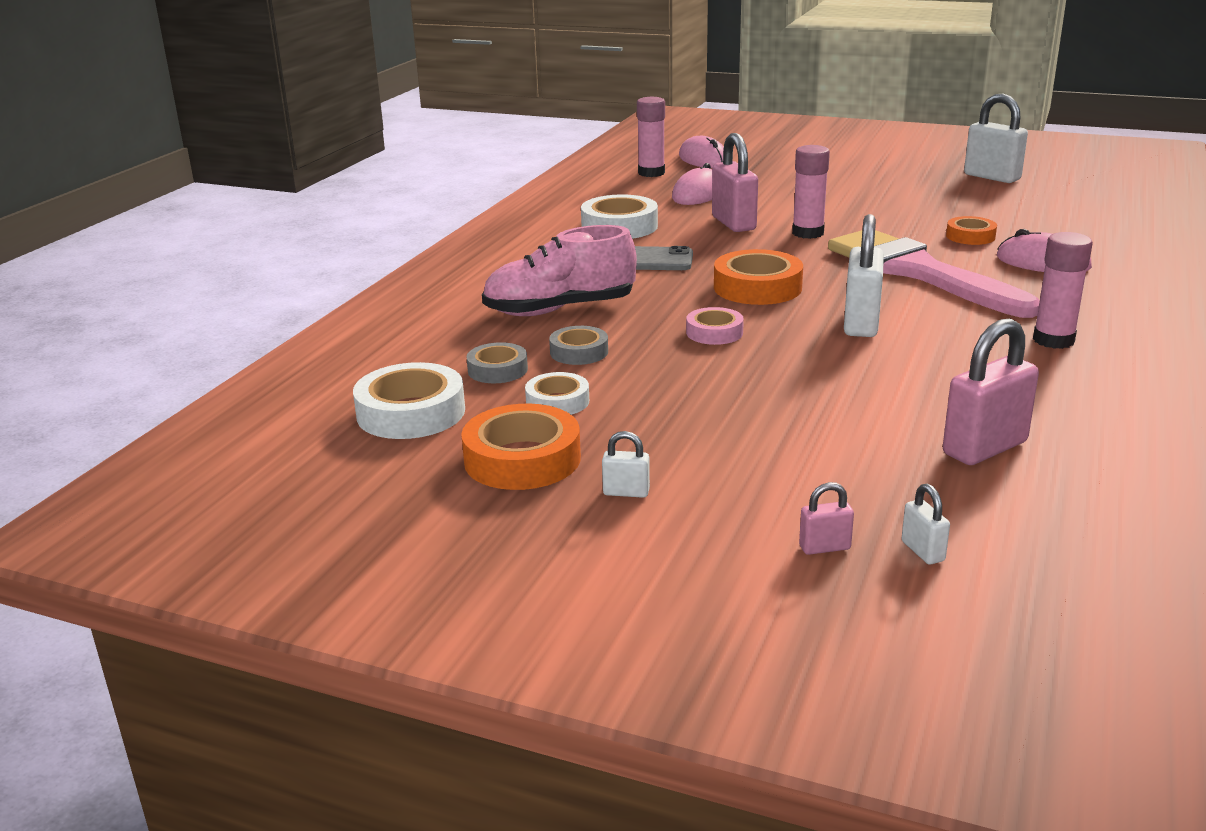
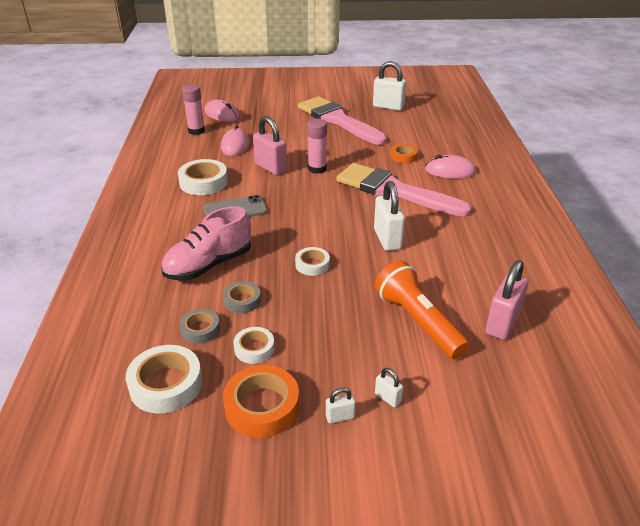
camera: 25 degrees left, 10 degrees up
(714, 332) = (312, 264): pink tape -> white tape
(757, 287) = (315, 220): orange tape -> none
(824, 547) = (470, 428): pink padlock -> none
(836, 420) = (418, 321): none -> orange flashlight
(888, 183) = (337, 120): none -> pink brush
(922, 551) = (518, 414): white padlock -> white padlock (387, 398)
(1053, 340) = (488, 231): pink glue stick -> none

